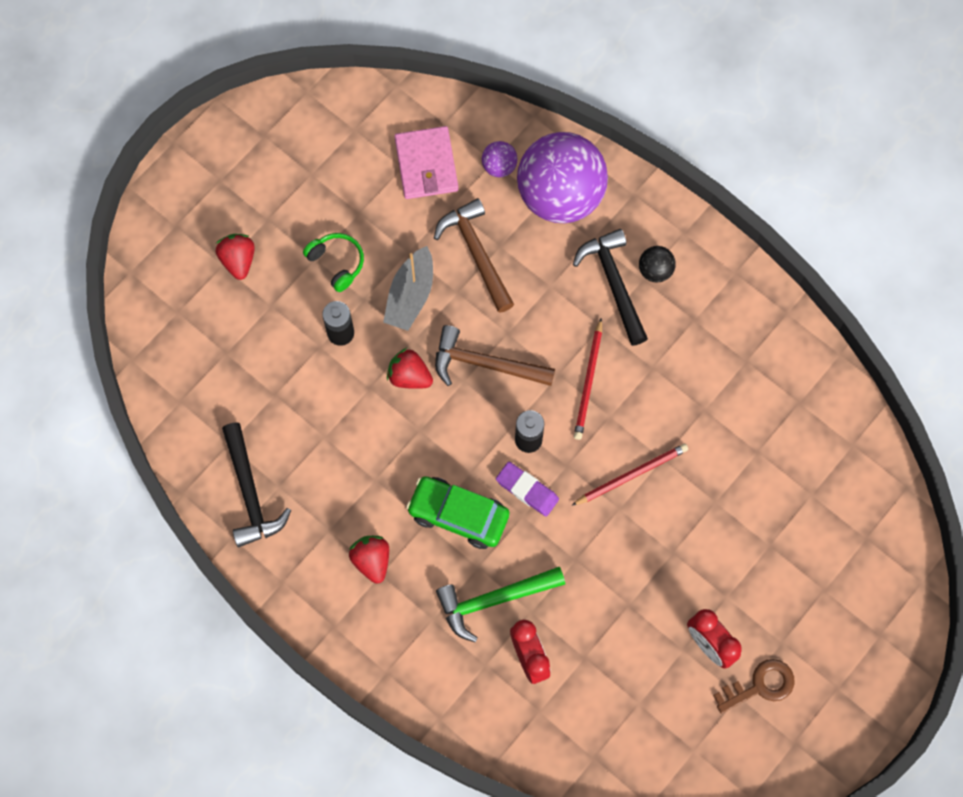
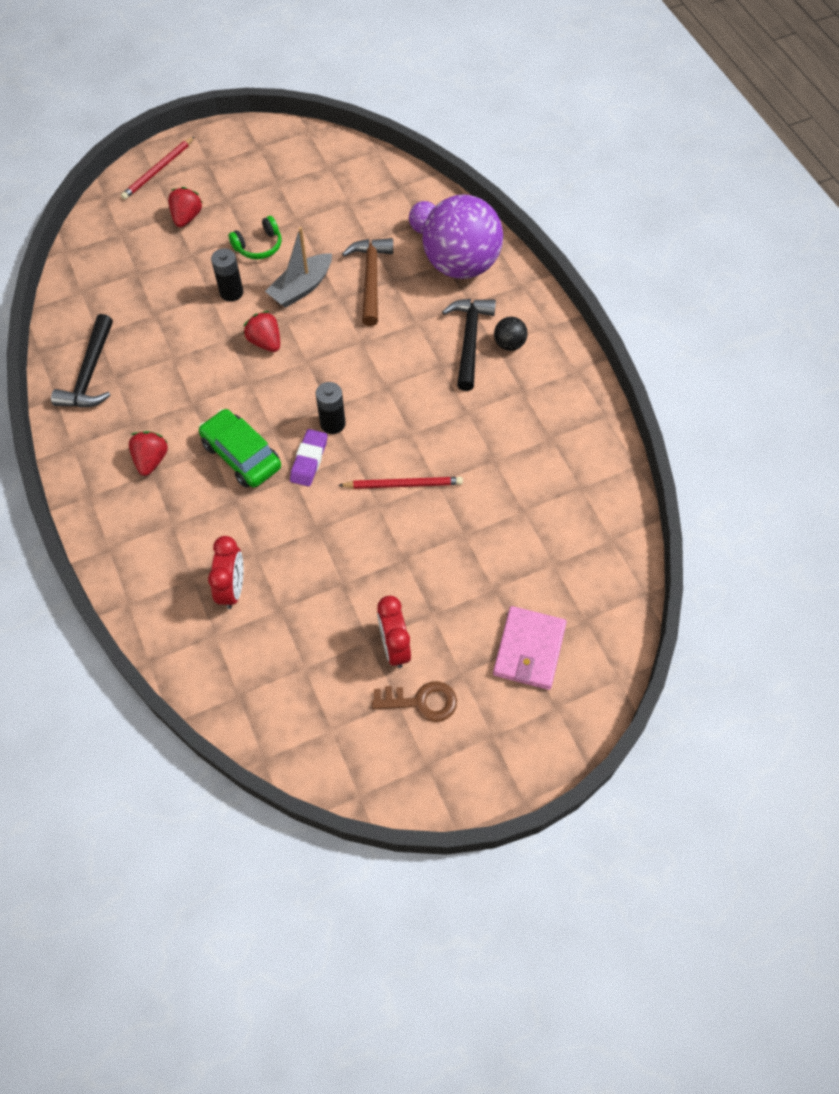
camera: 25 degrees right, 10 degrees down
(336, 263) = (259, 246): green headphones -> green headphones turned 75 degrees clockwise
(426, 165) = (368, 208): pink wallet -> pink wallet (529, 650)
(485, 364) = (331, 356): brown hammer -> none
(494, 600) = (231, 531): green hammer -> none
(527, 490) = (309, 460): purple eraser -> purple eraser turned 45 degrees clockwise
(588, 382) = (407, 401): red pencil -> red pencil (158, 170)

